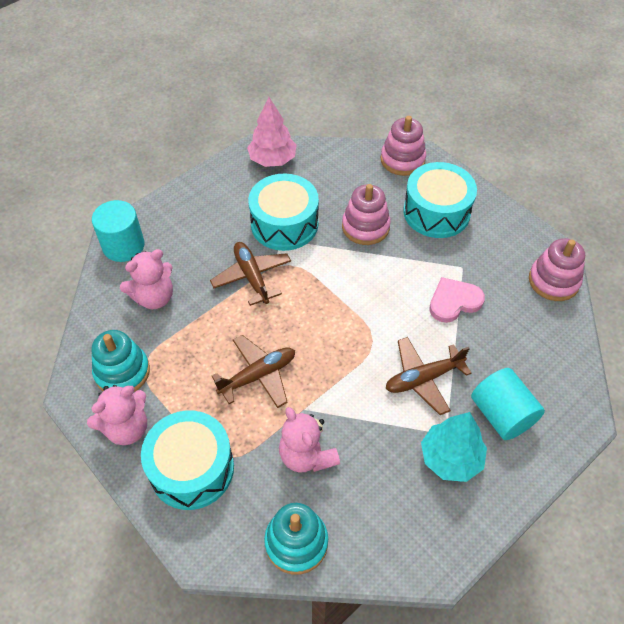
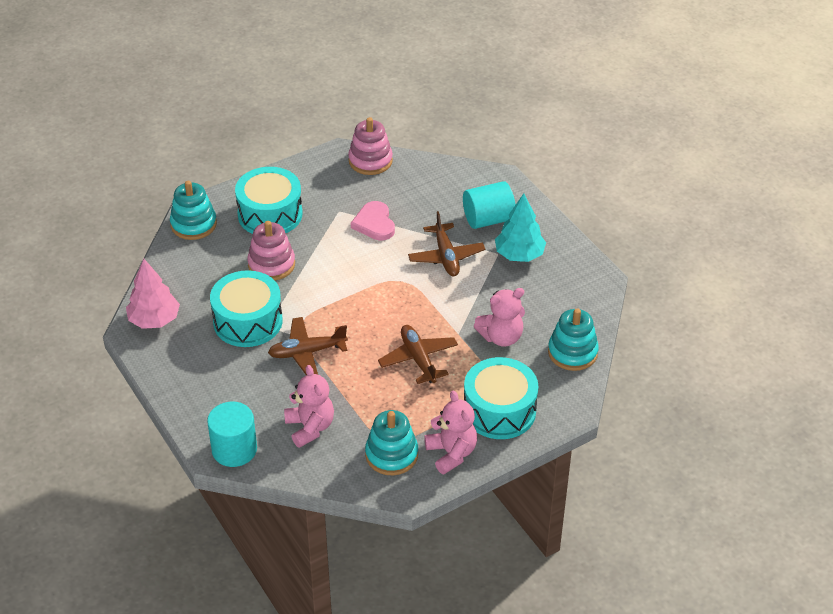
camera: 80 degrees left, 10 degrees down
(402, 160) = (193, 224): pink stacking toy -> turquoise stacking toy

